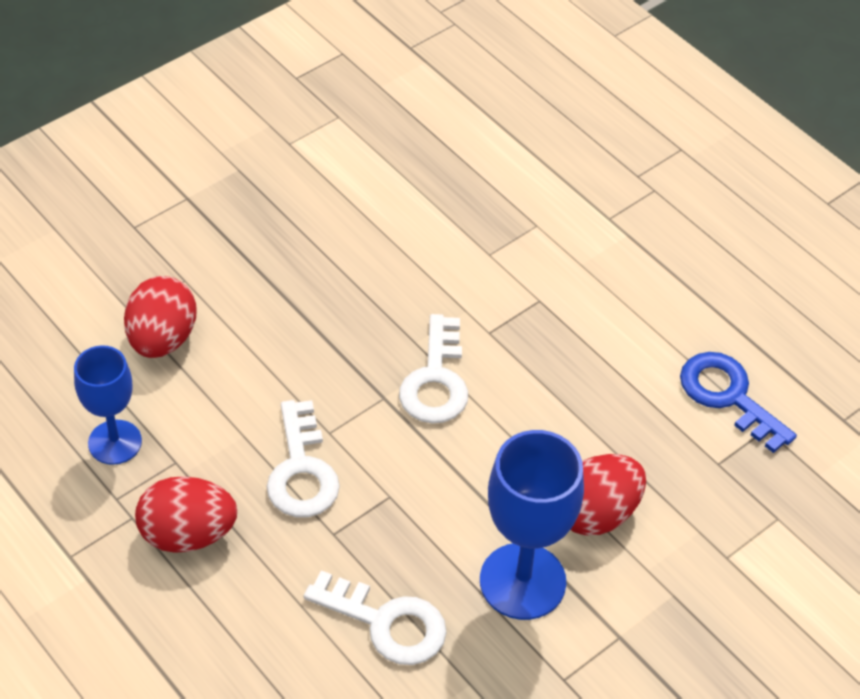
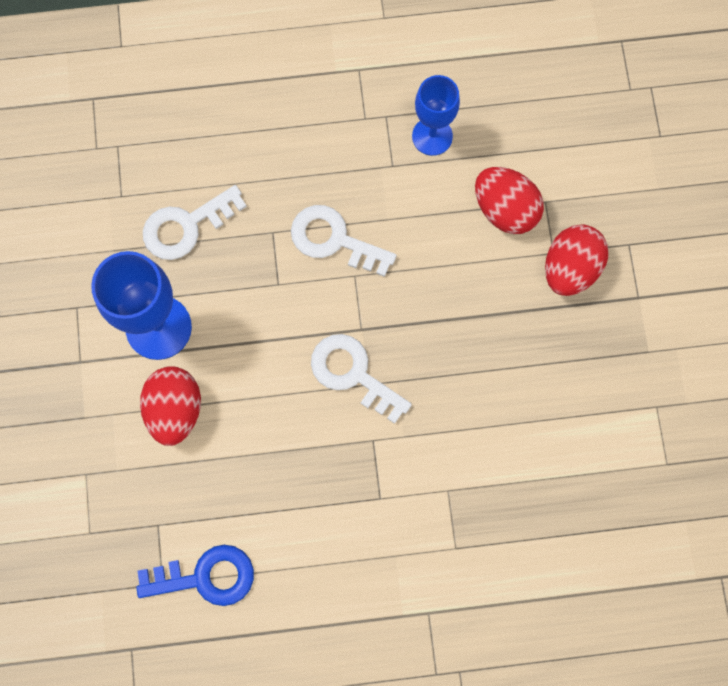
camera: 125 degrees right, 25 degrees up
(188, 534) = (329, 144): red egg -> red egg (570, 268)

